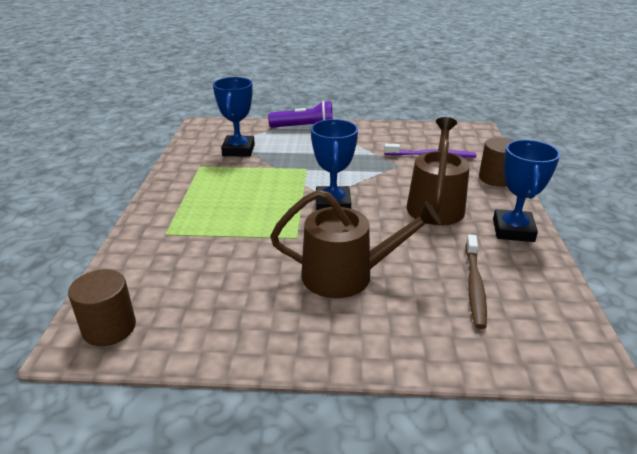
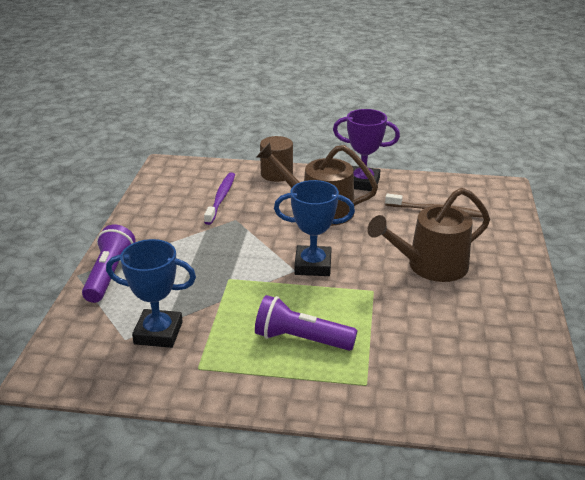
camera: 85 degrees left, 0 degrees up
(109, 328) = (528, 405): brown cylinder -> none
(226, 203) = (301, 339): none -> purple flashlight
(346, 275) = (430, 266): brown watering can -> brown watering can turned 120 degrees counterclockwise
(513, 230) = (363, 183): blue trophy -> purple trophy

